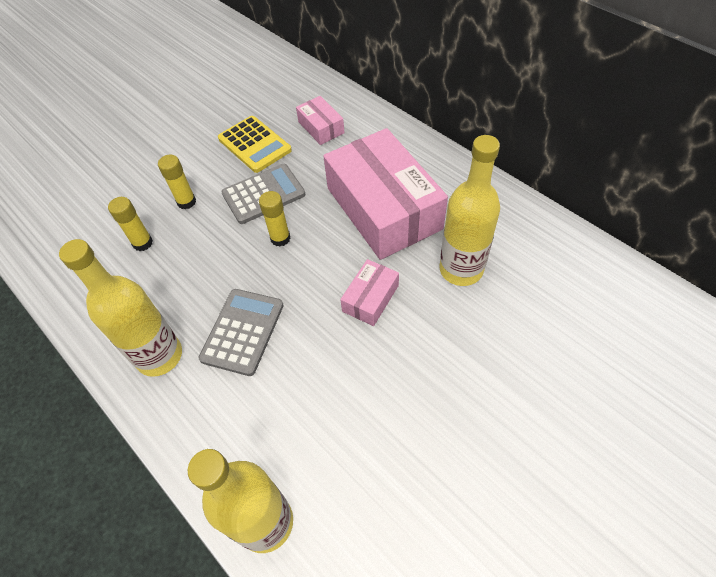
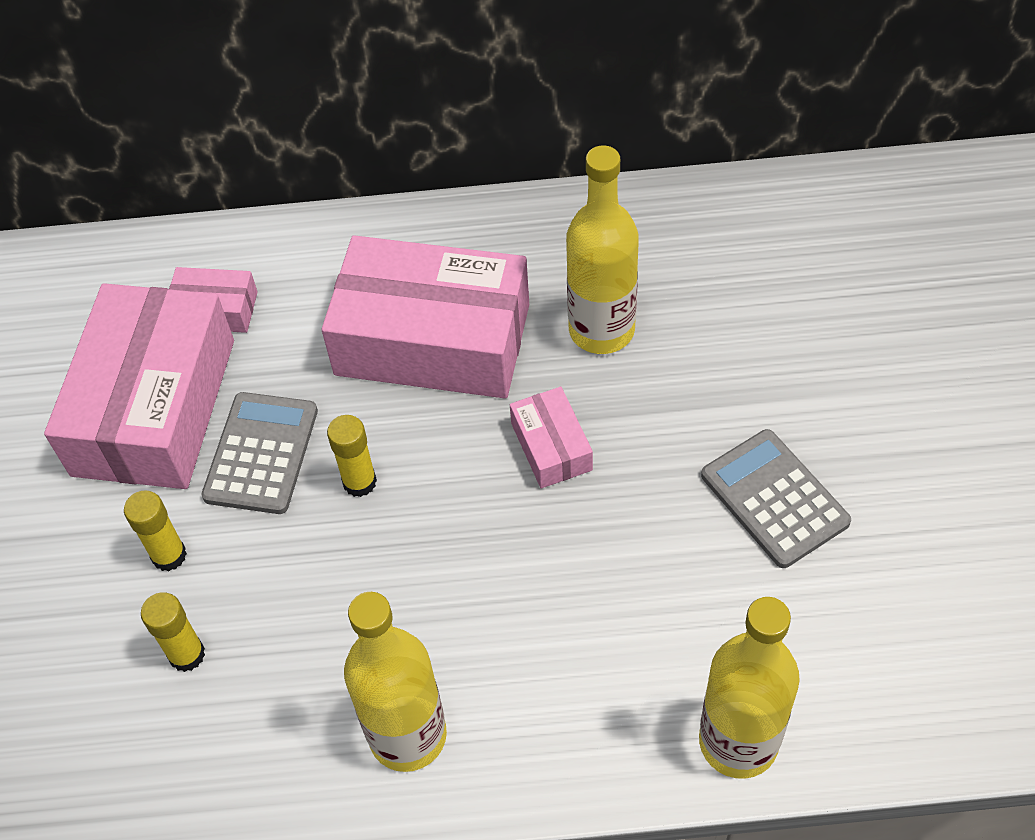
camera: 50 degrees left, 0 degrees up
(242, 331) = (464, 615): grey calculator -> grey calculator (774, 499)
(254, 144) = (154, 407): yellow calculator -> pink box

